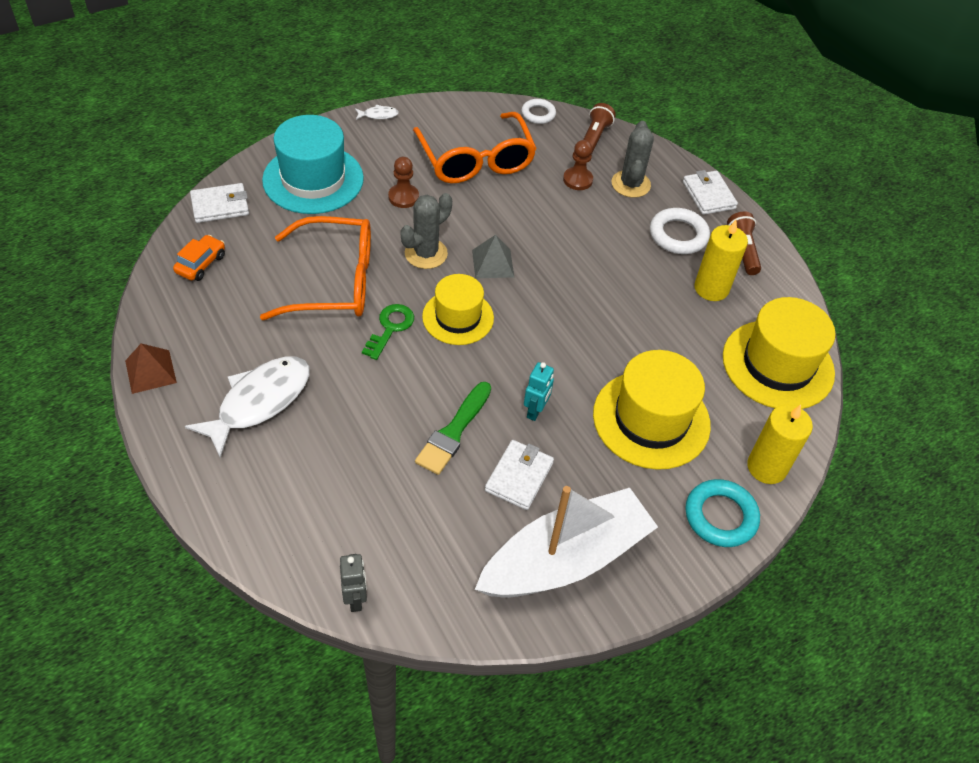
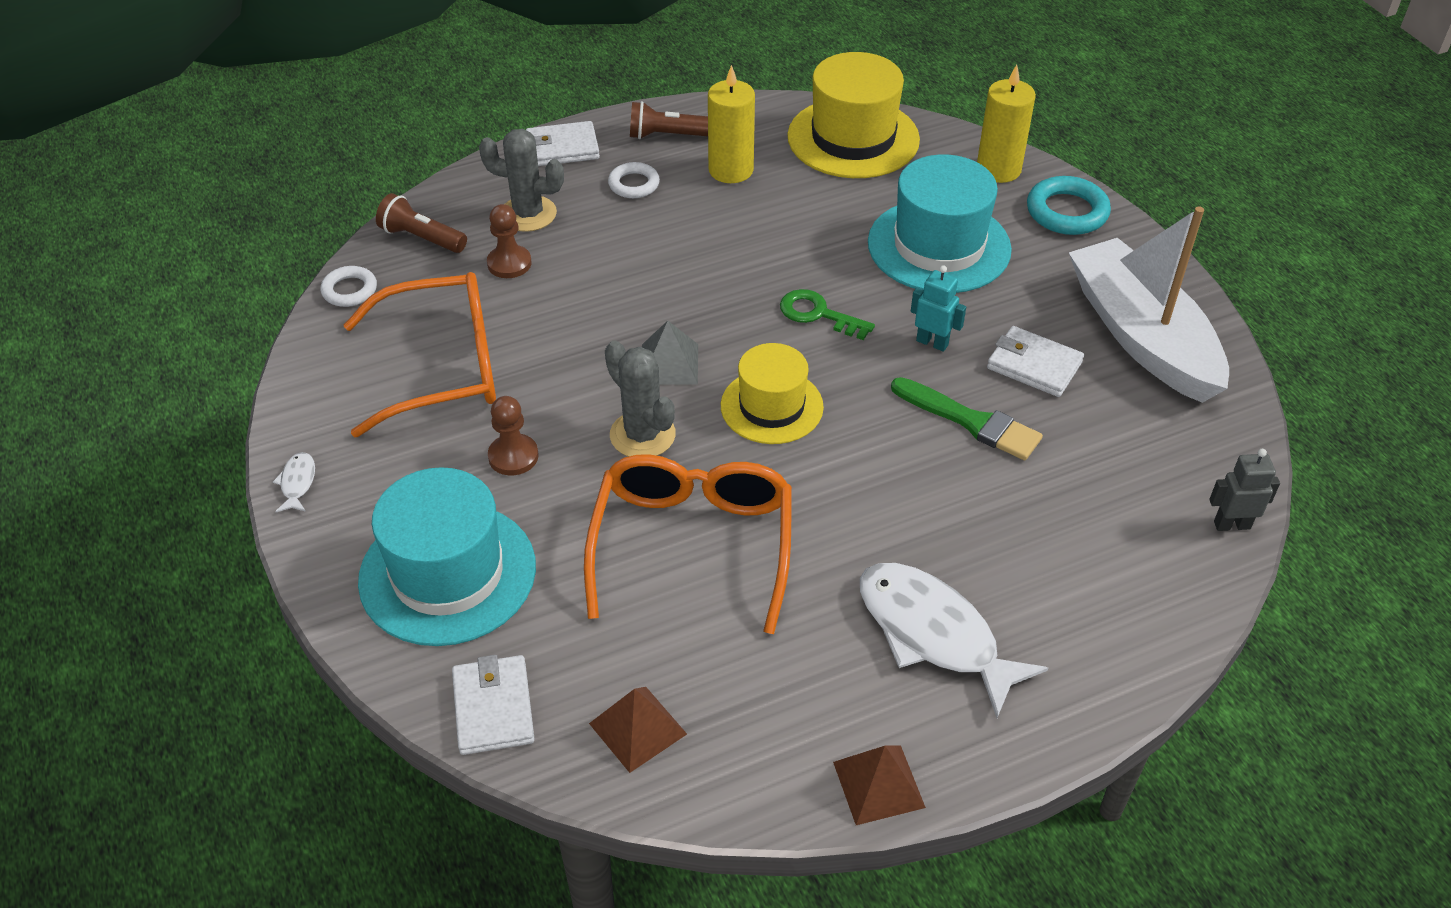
camera: 80 degrees left, 5 degrees down
(201, 264) = (637, 728): orange car -> brown pyramid
(390, 328) = (790, 480): green key -> green key (818, 314)
(651, 419) = (939, 246): yellow hat -> turquoise hat
(678, 235) = (634, 184): white ring -> white ring, size x0.64

